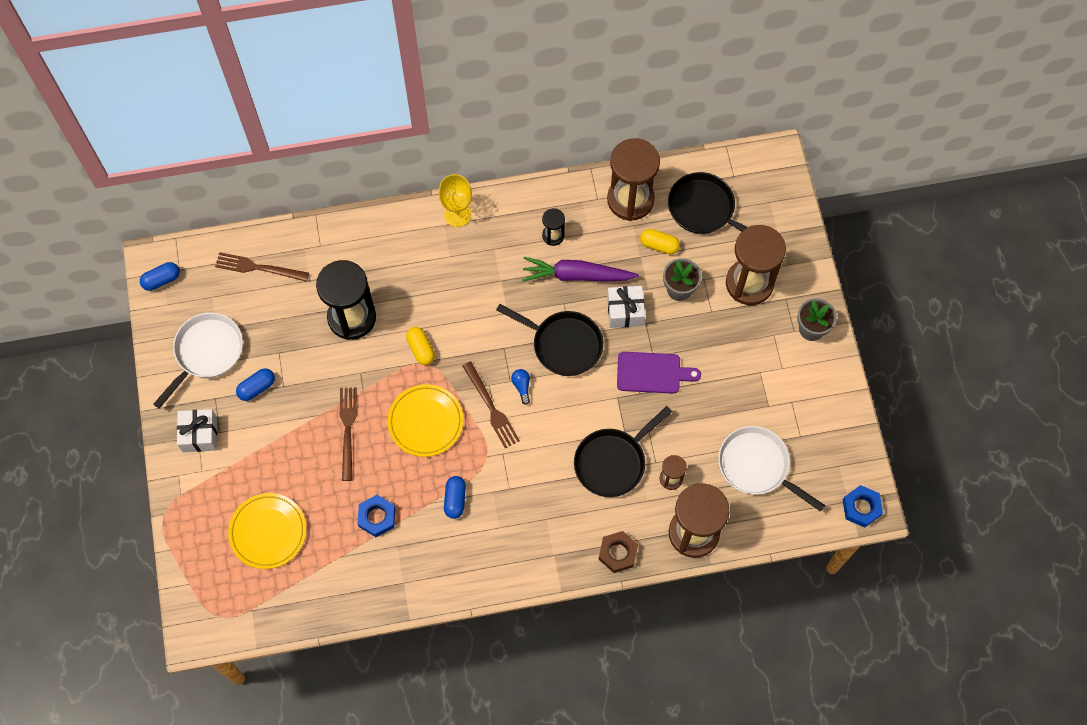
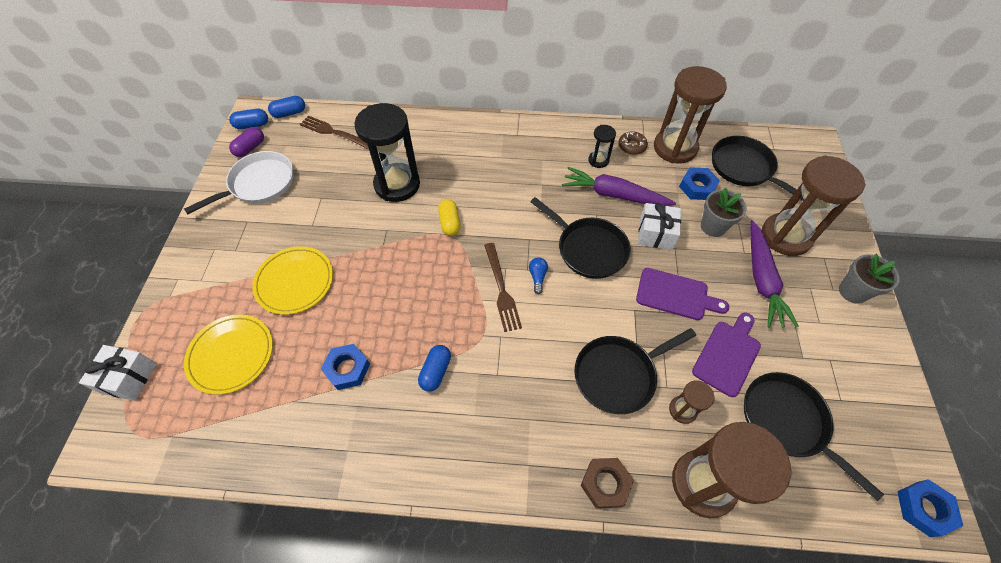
camera: 15 degrees right, 10 degrees down
(174, 310) = (250, 148): none -> purple capsule
(199, 434) = (216, 248): white gift -> white gift (128, 378)
(257, 388) = (288, 221): blue capsule -> blue capsule (289, 113)
(348, 429) = (354, 276): brown fork -> none
(425, 421) = (432, 287): yellow plate -> yellow plate (295, 282)
(457, 214) = (517, 129): yellow goblet -> none
(585, 208) = (632, 146): none -> brown donut
(659, 245) = (697, 187): yellow capsule -> blue nut
(704, 420) = (727, 355): none -> purple cutting board
(729, 337) = (761, 279): none -> purple carrot
(757, 466) = (787, 422): white pan -> black pan

